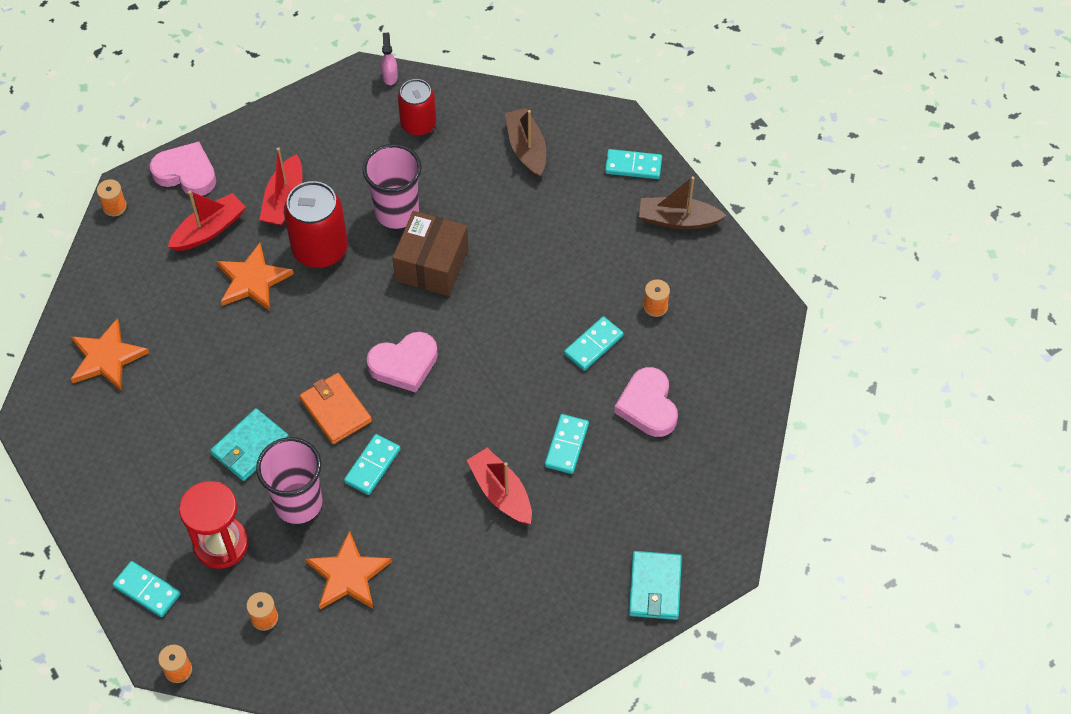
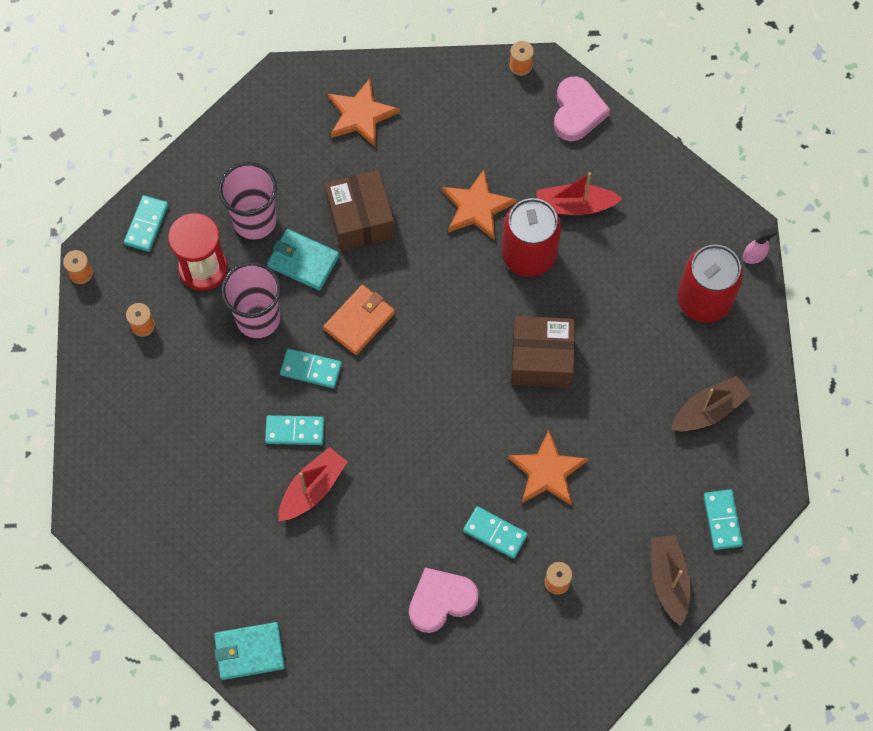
camera: 75 degrees right, 10 degrees up
(209, 229) = (520, 153): red boat -> none
(225, 384) = (360, 219): none -> brown box
(348, 575) = (199, 381): orange star -> orange star (547, 471)
(397, 212) = (592, 310): pink cup -> pink cup (254, 220)
(404, 364) = (424, 366): pink heart -> none
(418, 124) = (704, 299): red can -> red can, size x1.50
(566, 445) = (377, 535): turquoise domino -> turquoise domino (295, 431)

